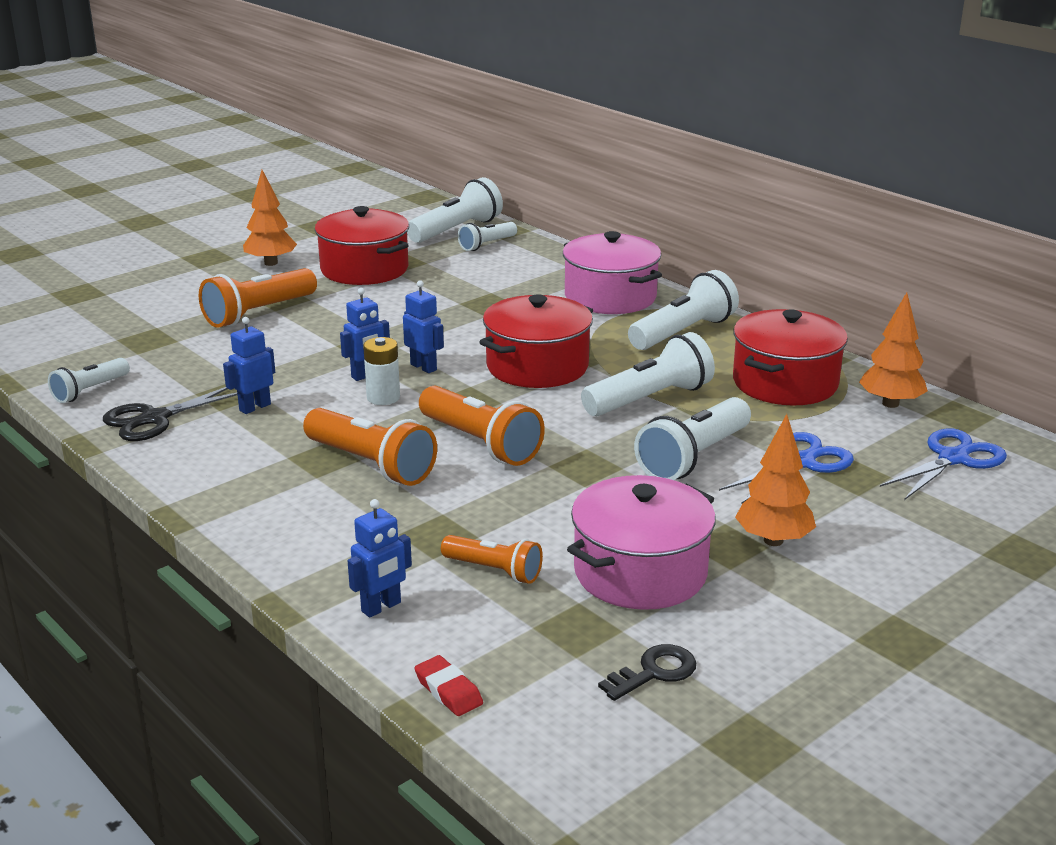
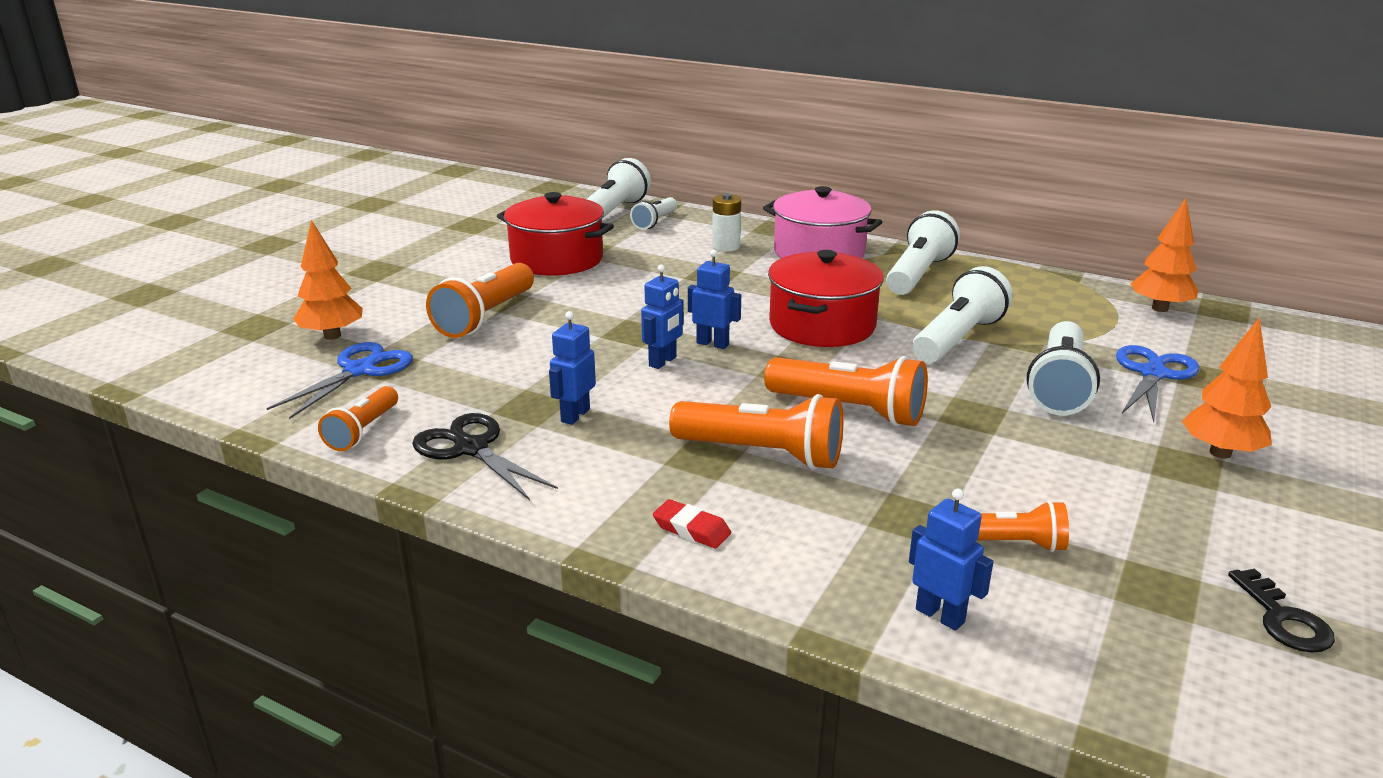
camera: 20 degrees left, 0 degrees up
(89, 391) = (363, 431): white flashlight -> orange flashlight
(155, 418) = (471, 448): black scissors -> black scissors turned 105 degrees clockwise
(271, 263) = (452, 266): orange tree -> orange tree (332, 335)
(381, 607) = (940, 615): blue robot -> blue robot turned 75 degrees counterclockwise
(383, 397) = (703, 381): white battery -> white battery (726, 246)
(448, 691) = (1117, 700): red eraser -> red eraser (691, 529)
(640, 572) = (1145, 512): pink pot -> none
(654, 672) = (1283, 619): black key -> black key turned 135 degrees clockwise
(785, 383) = (1054, 305): red pot -> none
(953, 459) = (1266, 347): blue scissors -> blue scissors (360, 370)

